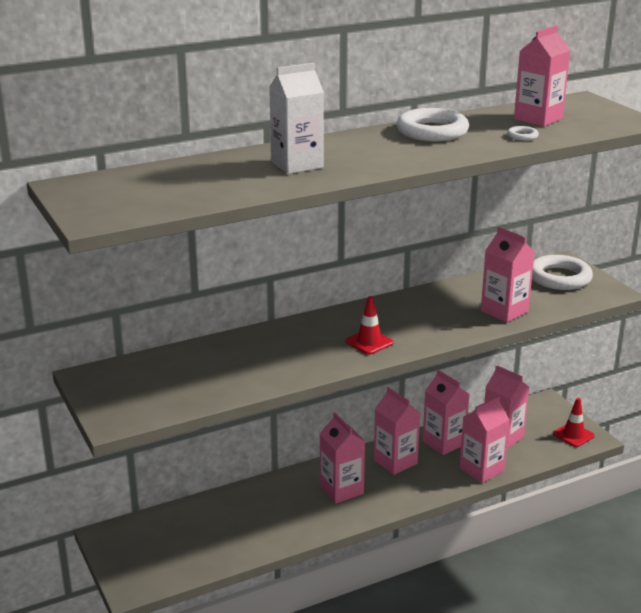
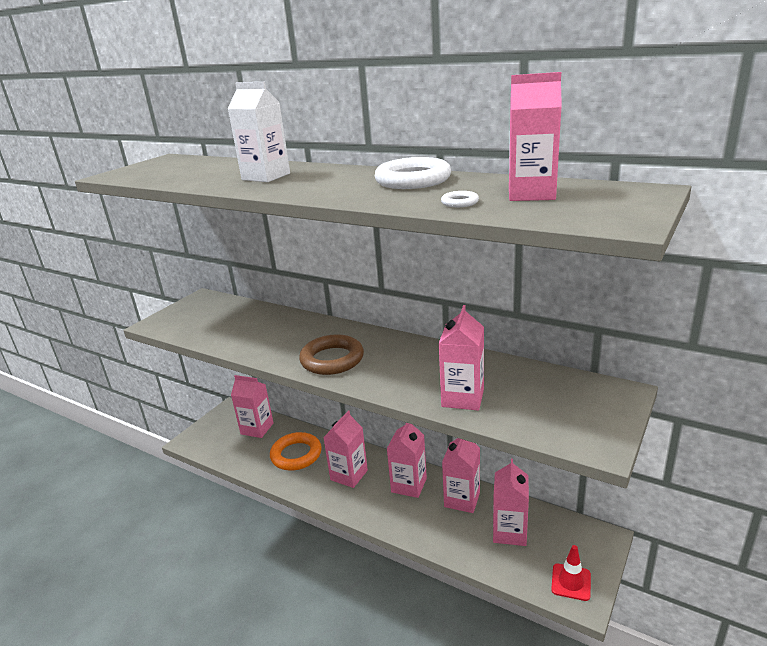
camera: 60 degrees right, 0 degrees up
(267, 512) = (296, 455): none -> orange ring
(369, 342) = (332, 359): red traffic cone -> brown ring
(481, 470) = (446, 540): pink carton -> pink carton (257, 428)
(559, 278) = (581, 402): white ring -> none

